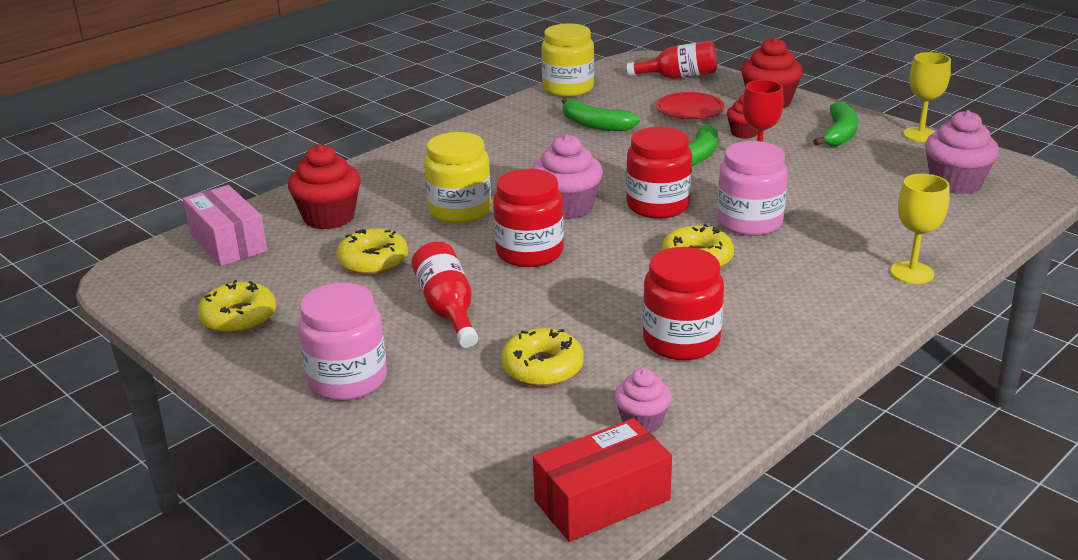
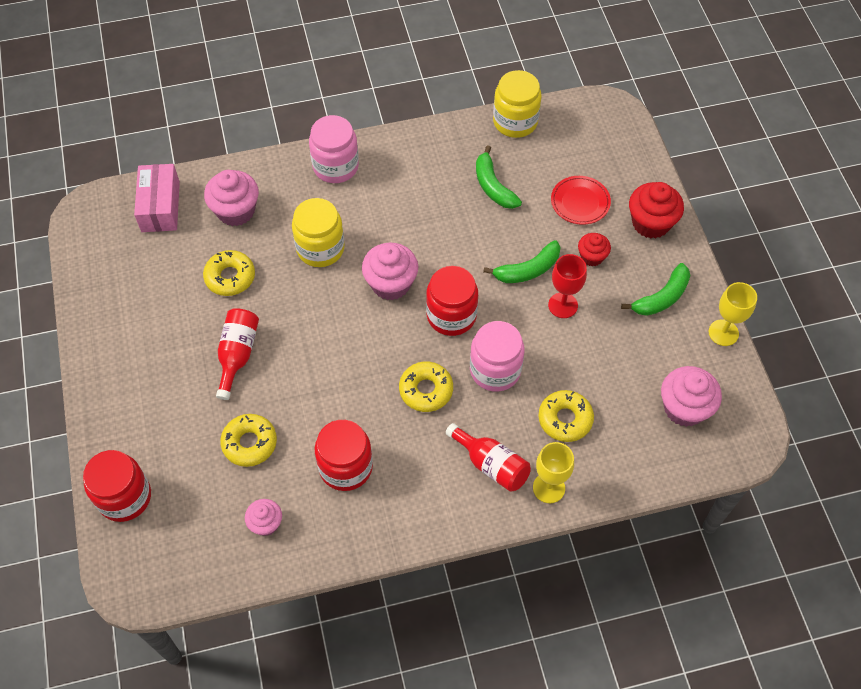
camera: 30 degrees right, 30 degrees up
(239, 317) = (120, 293): yellow donut -> yellow donut (565, 419)
(329, 217) = (236, 211): red cupcake -> pink cupcake
(347, 379) = (140, 390): pink jar -> pink jar (335, 166)
(529, 252) = (328, 322): red jar -> red jar (124, 497)
(602, 500) = (197, 572): red box -> none
(679, 77) = (613, 149): red bottle -> red bottle (491, 465)

